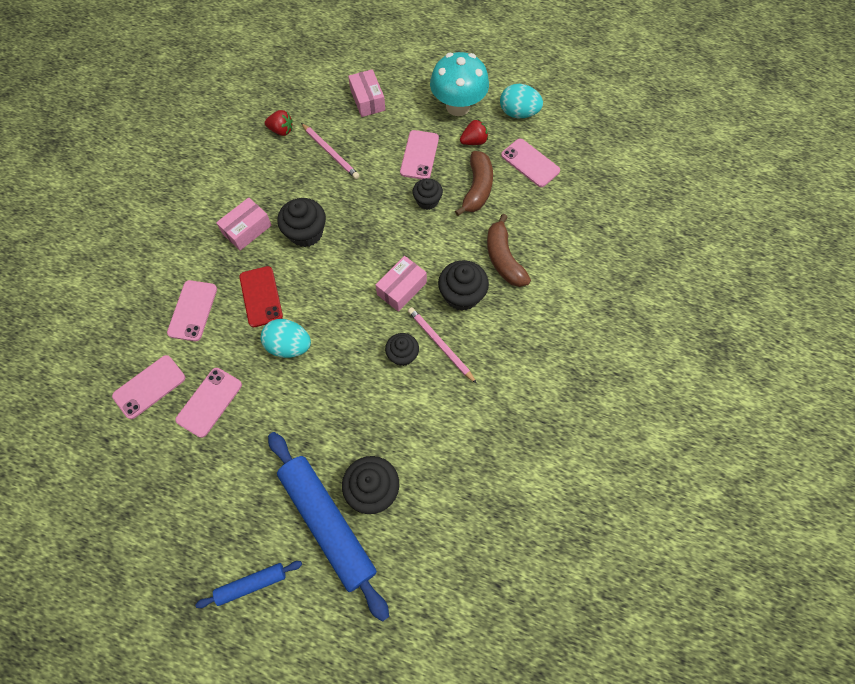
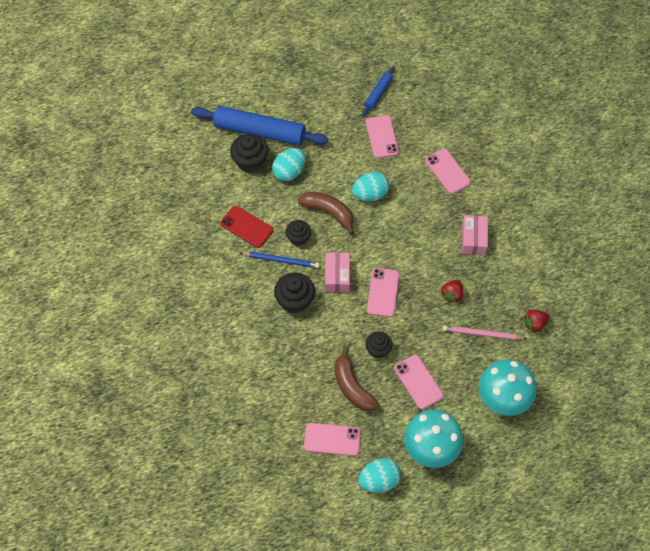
camera: 140 degrees right, 5 degrees down
(149, 387) = (423, 120): pink phone -> pink phone (383, 292)
(251, 584) = (272, 84): blue rolling pin -> blue rolling pin (378, 94)
(261, 296) = (417, 208): red phone -> red phone (246, 227)
(306, 233) = (434, 265): black cupcake -> none
(343, 439) = (289, 172): none -> turquoise egg
(367, 100) = (503, 399): pink box -> turquoise mushroom
(440, 345) = (281, 260): pink pencil -> blue pencil
(474, 141) = (390, 426): red strawberry -> red strawberry (452, 295)
(503, 259) = (288, 346): brown banana -> brown banana (329, 213)

